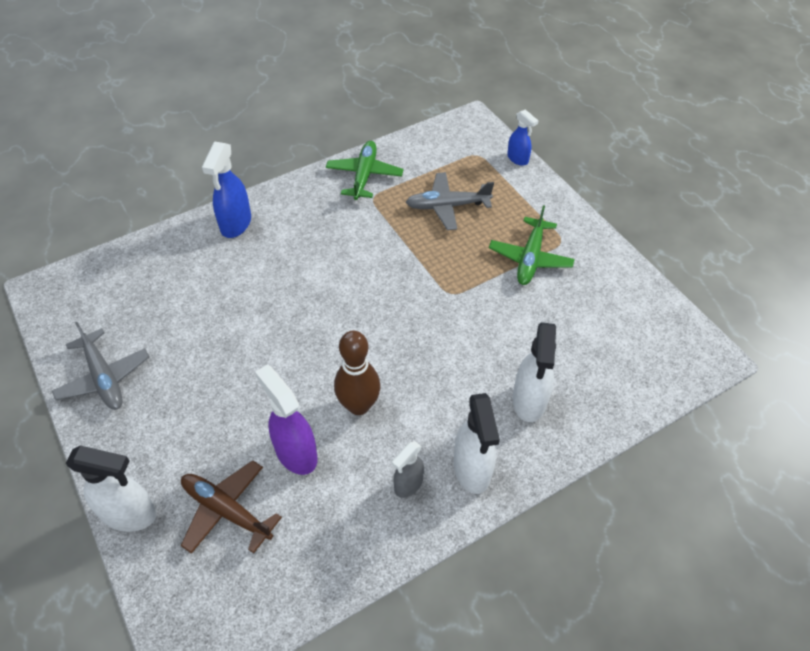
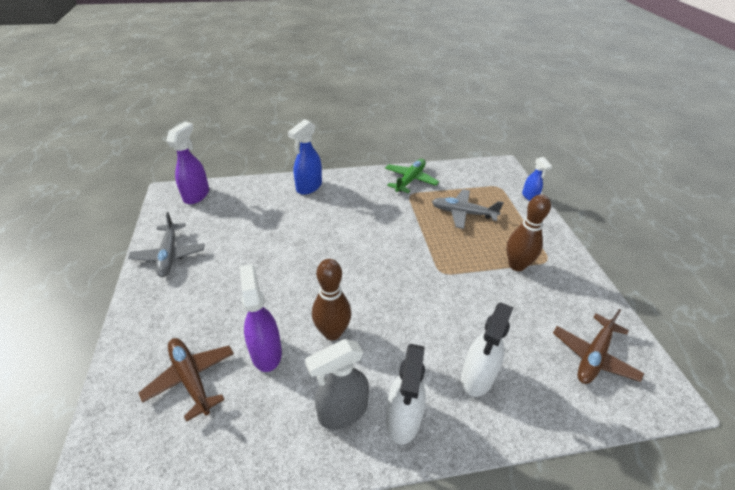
camera: 20 degrees right, 10 degrees down
(86, 281) = (197, 195): none -> purple spray bottle
(130, 514) = (124, 355): white spray bottle -> none
(408, 484) = (342, 412): grey spray bottle -> grey spray bottle, size x1.62
(530, 258) = (516, 265): green plane -> brown bowling pin
(635, 339) = (593, 356): none -> brown plane

